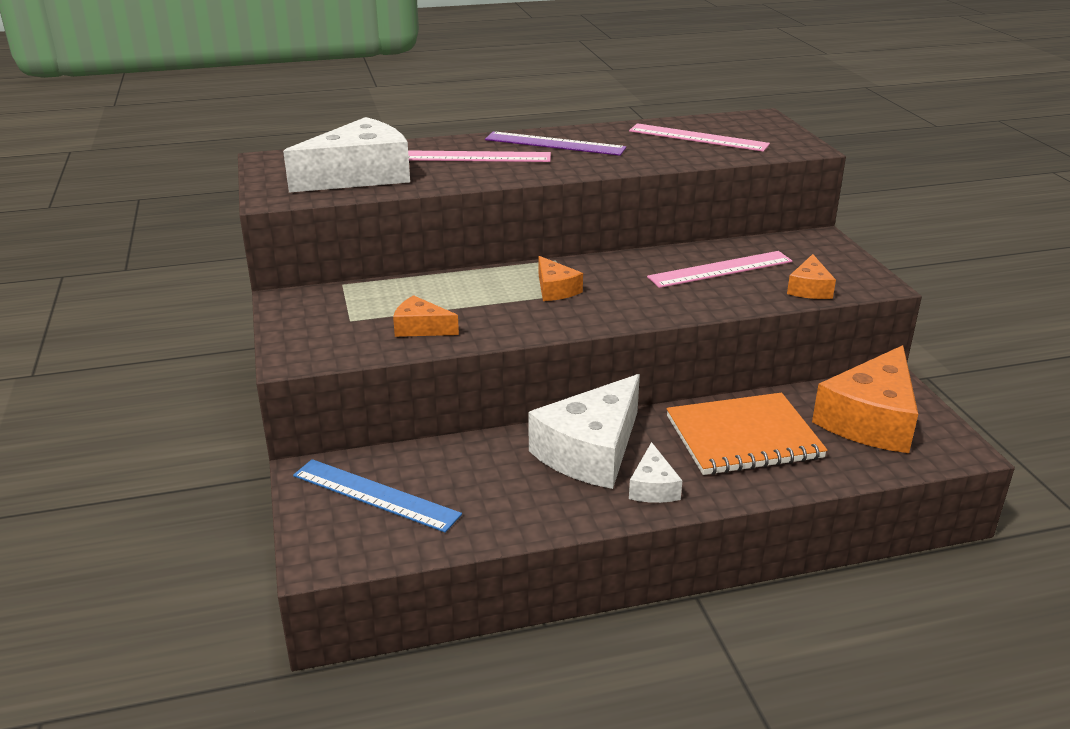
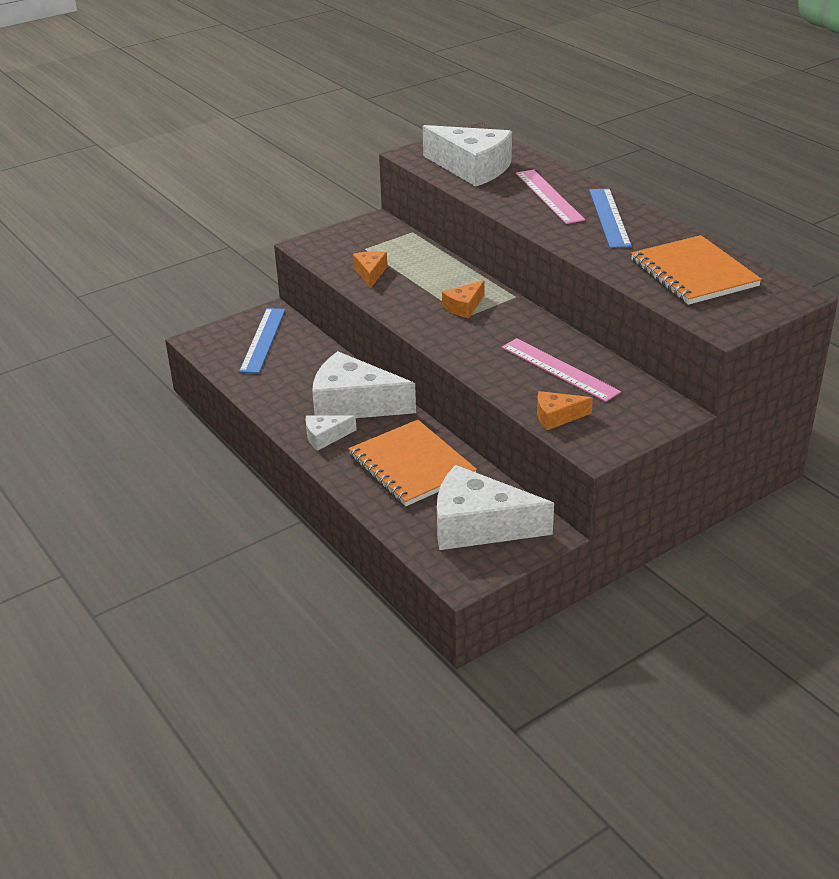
camera: 70 degrees right, 5 degrees up
(555, 144) = (609, 217): purple ruler -> blue ruler
(698, 138) = (693, 273): pink ruler -> orange notebook
(871, 419) = (478, 526): orange cheese -> white cheese

